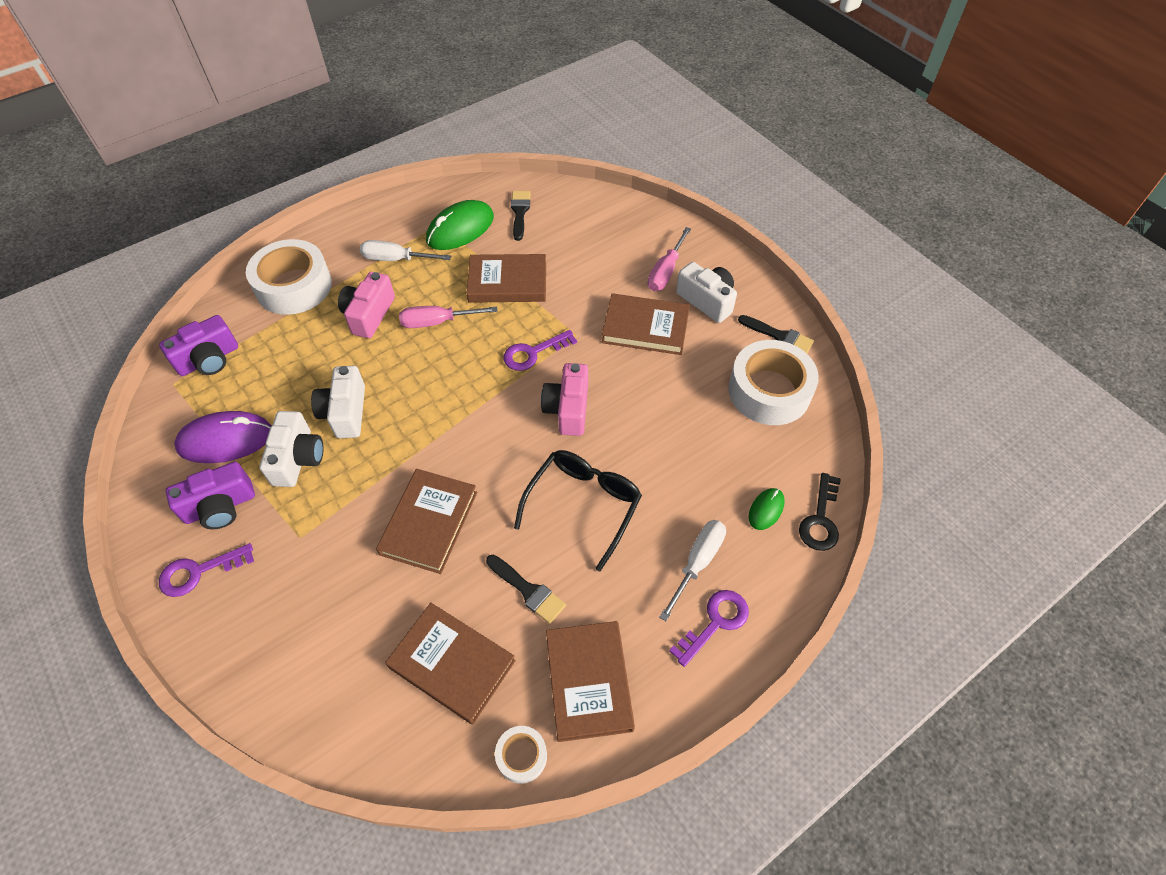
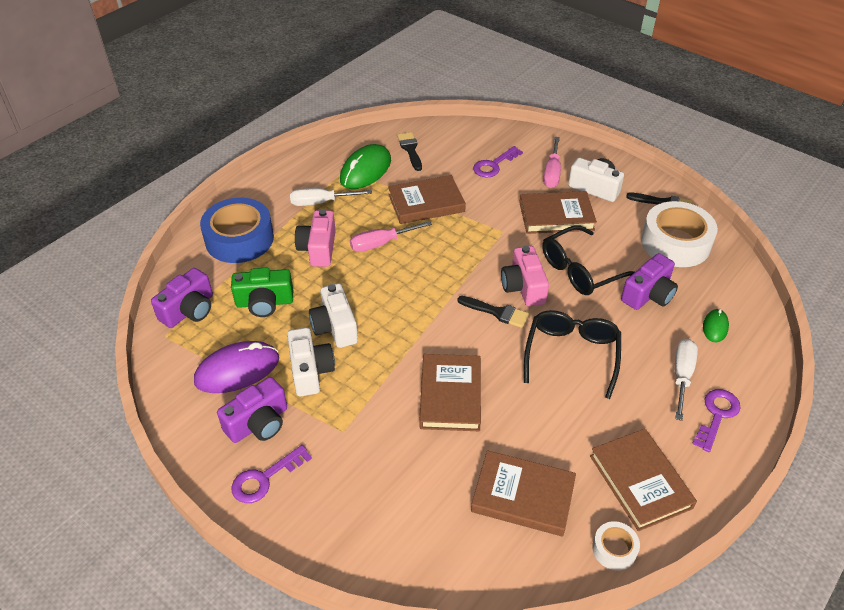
camera: 15 degrees left, 10 degrees down
(286, 367) = (264, 302): none -> green camera
(294, 286) = (239, 239): white tape -> blue tape
(528, 590) = (558, 427): black brush -> black brush (497, 312)
(533, 353) = (474, 251): purple key -> purple key (494, 165)
(642, 402) = (580, 270): none -> black glasses
(706, 450) = (648, 294): none -> purple camera
(820, 519) = (759, 325): black key -> none

